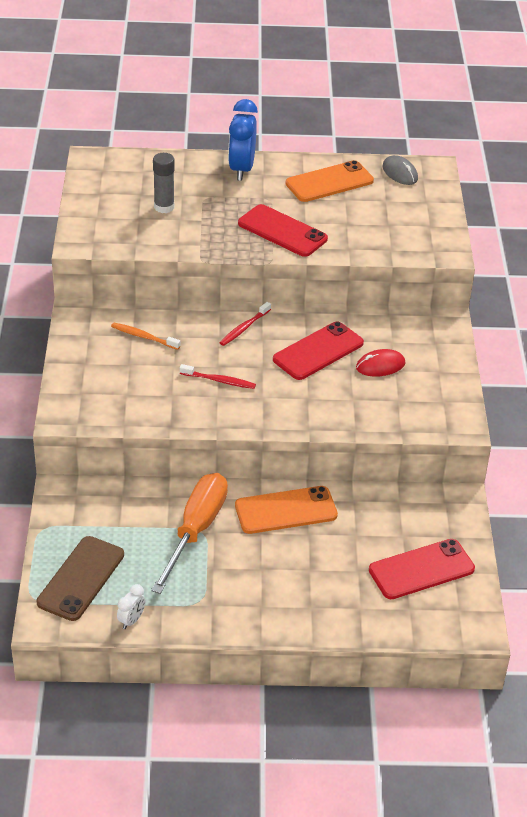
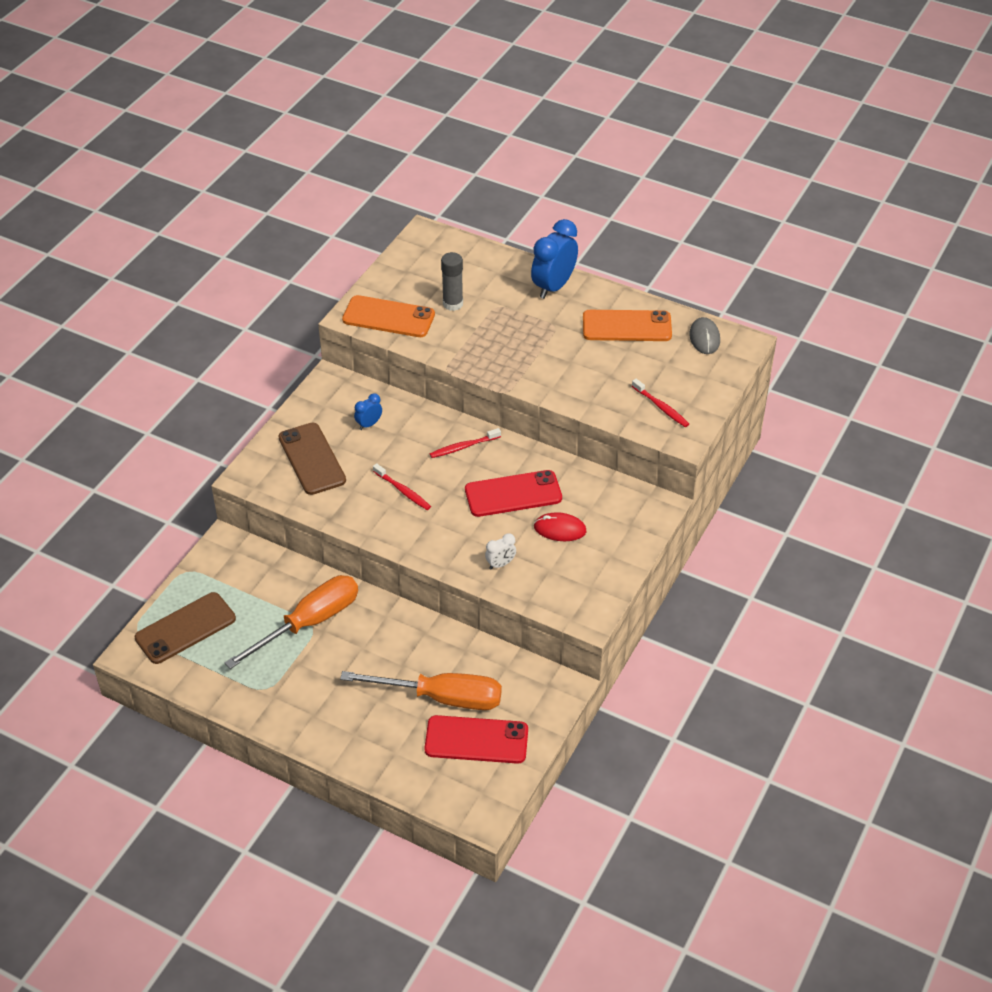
camera: 30 degrees right, 5 degrees up
(113, 382) = (312, 459): none -> brown phone
(131, 620) = (199, 682): white clock -> white clock (500, 564)
(143, 337) = (369, 424): orange toothbrush -> blue clock
(282, 231) = (542, 364): red phone -> none
(286, 510) = (398, 635): orange phone -> orange phone (388, 317)
(364, 547) = (441, 697): none -> orange screwdriver
(409, 235) = (661, 407): none -> red toothbrush

